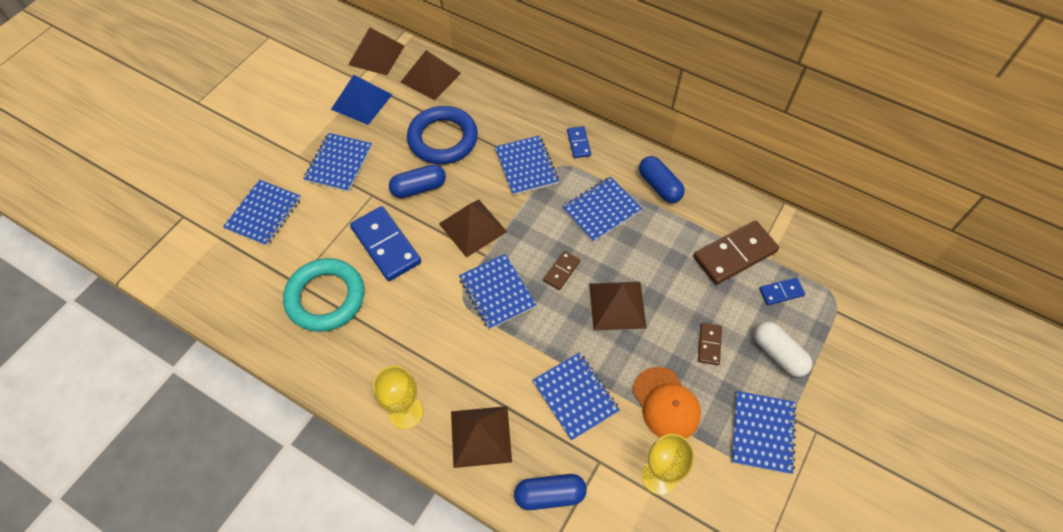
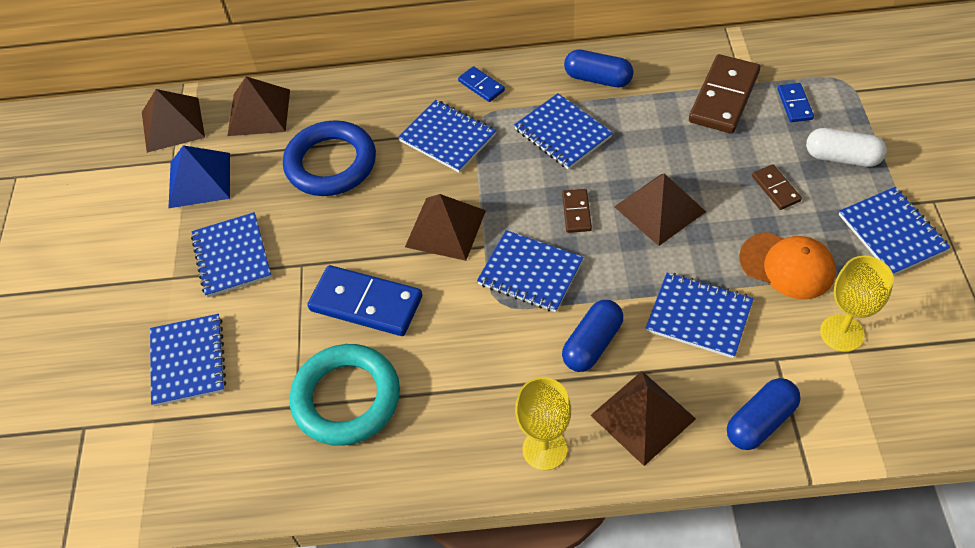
camera: 30 degrees left, 5 degrees down
(419, 188) = (349, 226): blue capsule -> blue capsule (592, 344)
(601, 210) = (562, 133): blue notebook -> blue notebook turned 60 degrees counterclockwise
(781, 292) = (794, 104): blue domino -> blue domino turned 45 degrees counterclockwise

